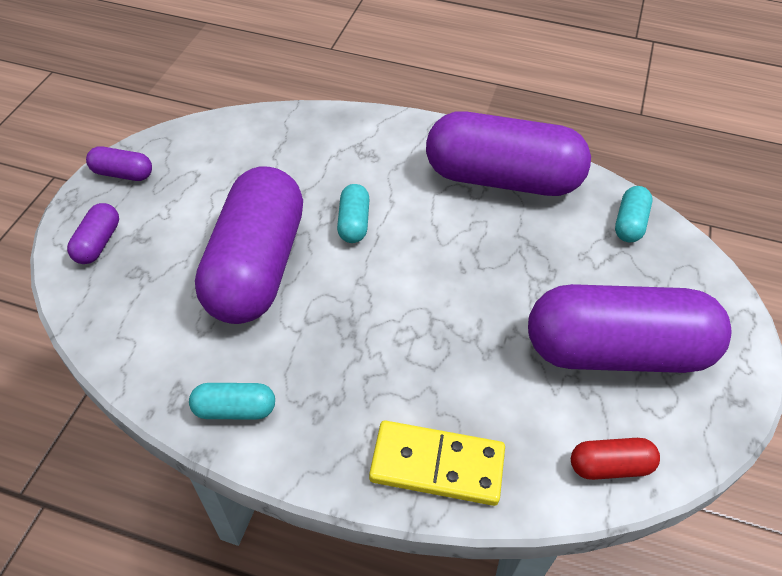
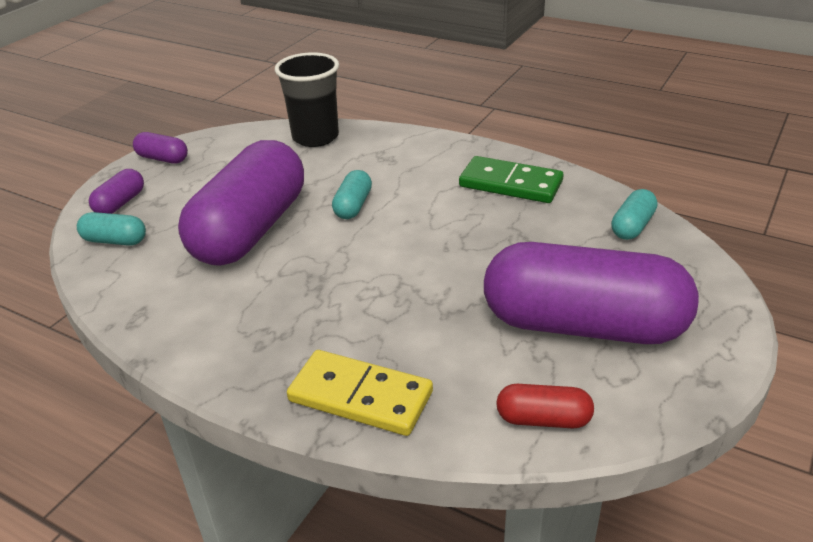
camera: 15 degrees right, 15 degrees down
(235, 409) = (185, 331): turquoise capsule -> turquoise capsule (115, 241)
(283, 130) = (315, 137): none -> black cup
(502, 179) = (510, 184): purple capsule -> green domino

